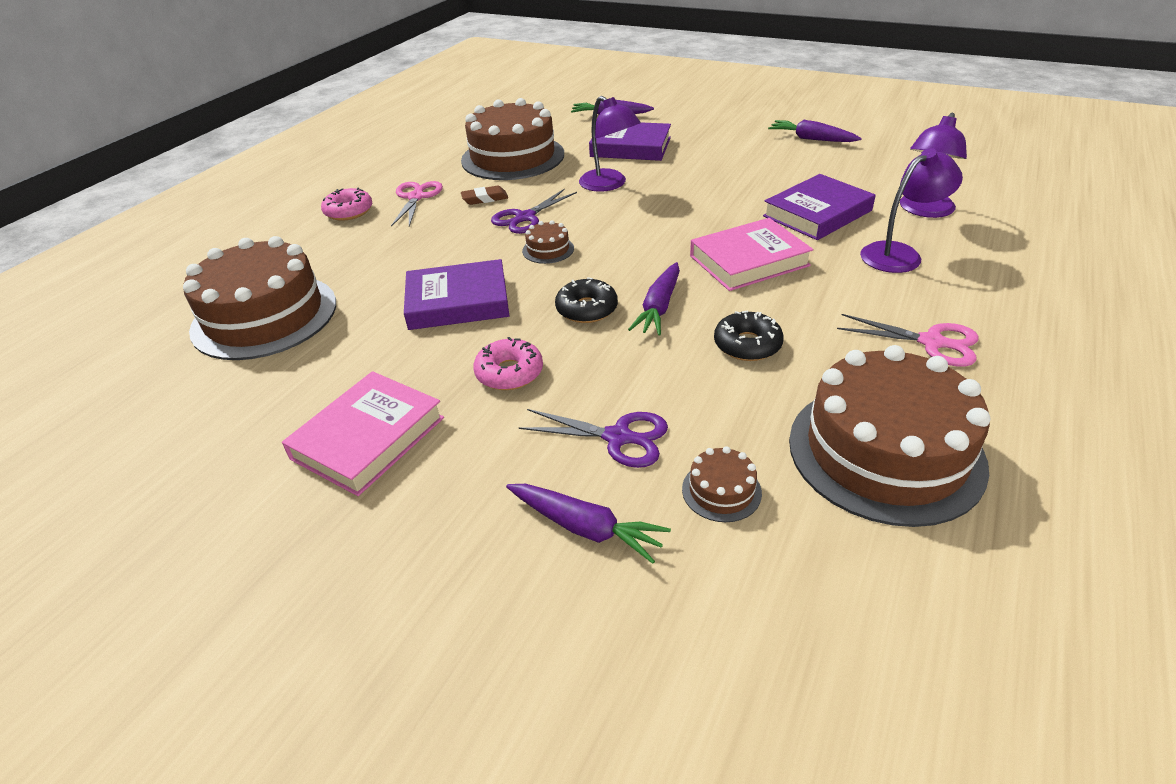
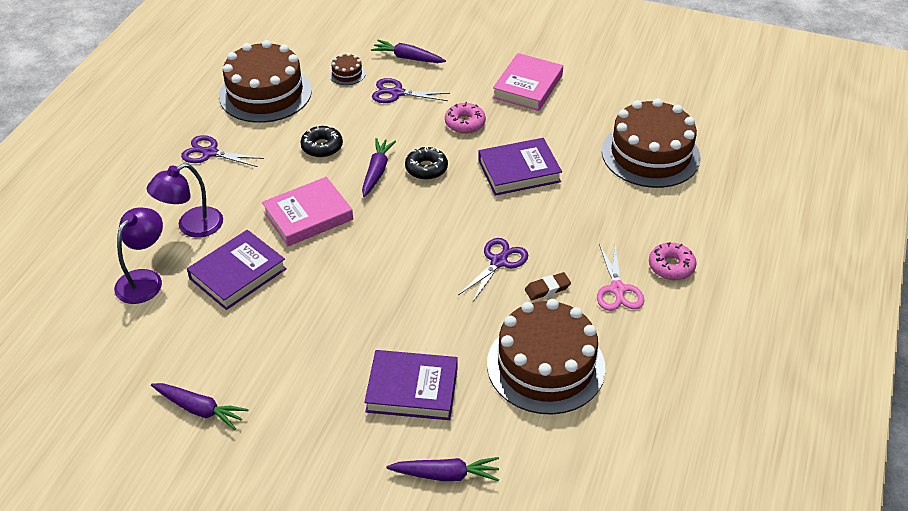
camera: 170 degrees right, 5 degrees up
(548, 250) = (467, 223): brown cake -> none
(609, 185) = (428, 314): purple lamp -> none
(931, 342) = (210, 153): pink scissors -> purple scissors

